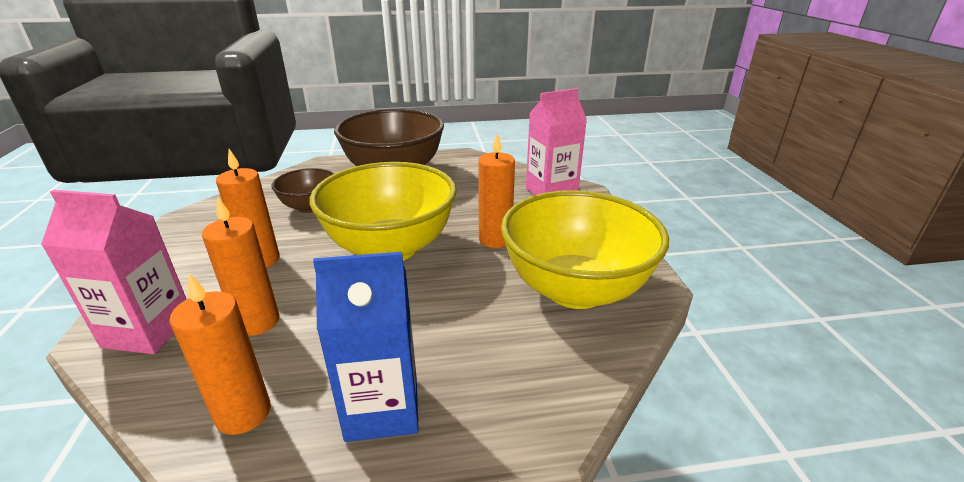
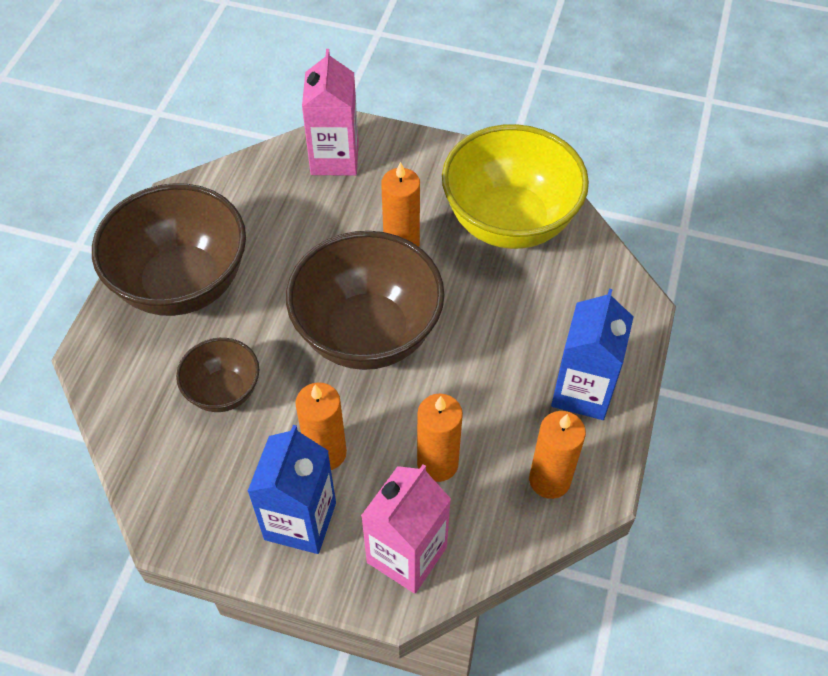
camera: 65 degrees left, 25 degrees up
(191, 266) = (300, 521): none -> blue carton
(390, 248) = (367, 333): yellow bowl -> brown bowl

